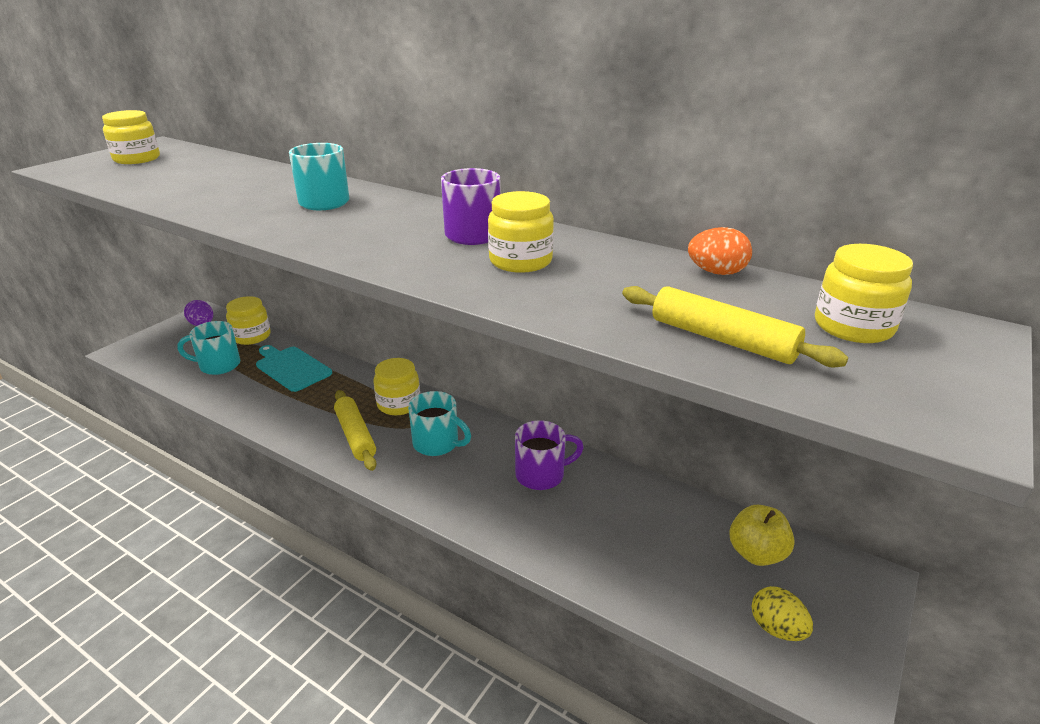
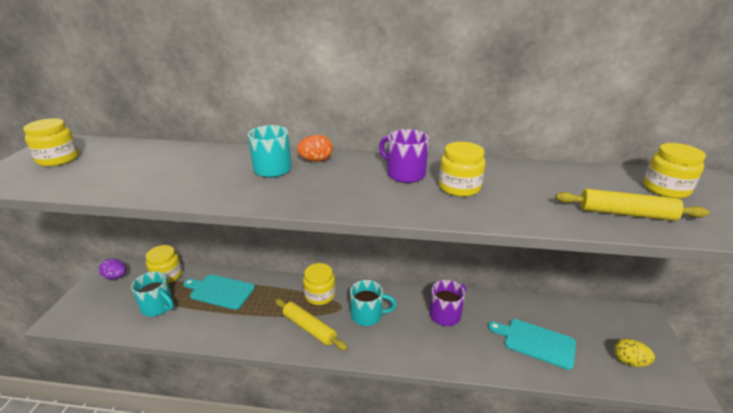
camera: 25 degrees left, 0 degrees up
(218, 365) = (158, 307): turquoise mug -> turquoise mug turned 120 degrees counterclockwise
(643, 551) = (536, 342): none -> turquoise cutting board
(716, 272) = (566, 170): orange egg -> orange egg (316, 160)
(756, 553) = (587, 321): yellow apple -> none

